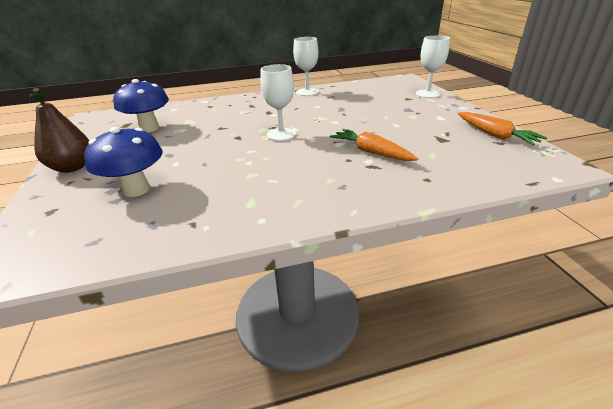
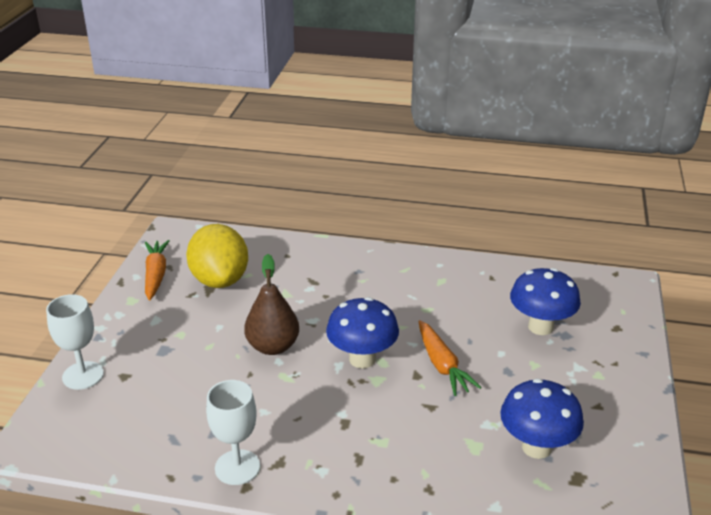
camera: 155 degrees left, 0 degrees up
(72, 167) = (622, 388): brown pear -> brown pear (273, 346)
(281, 134) = (362, 359): white goblet -> blue mushroom
(371, 152) = (295, 296): orange carrot -> orange carrot (442, 365)
(445, 145) = (220, 280): none -> yellow lemon

